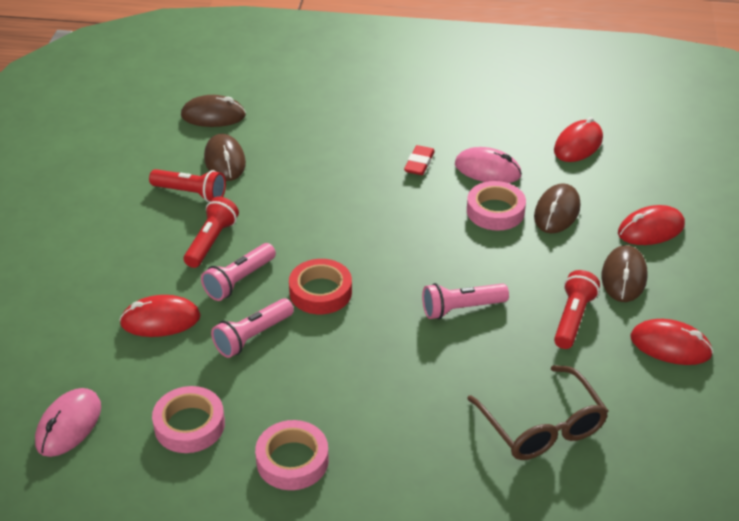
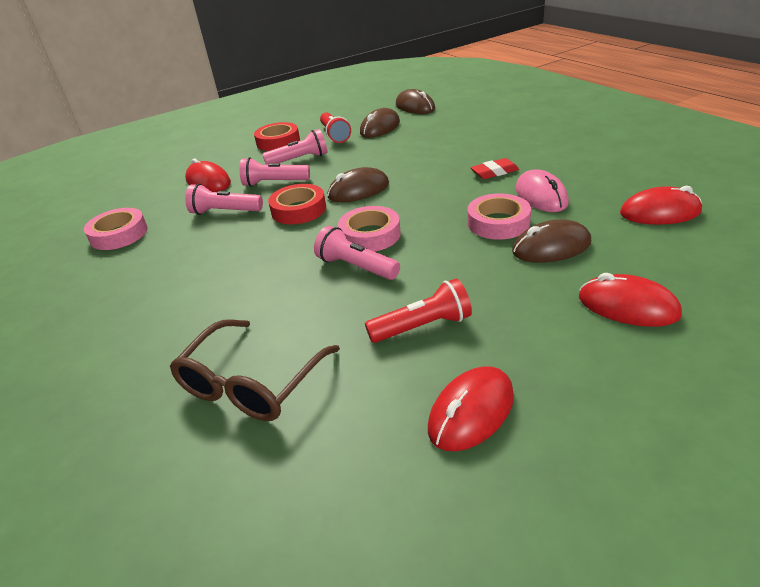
camera: 55 degrees right, 5 degrees down
(69, 425) = (91, 204): pink mouse -> none
(138, 233) = (278, 142): none -> red tape
(211, 241) = (299, 159): red flashlight -> pink flashlight
(292, 460) = (110, 284): pink tape -> pink tape (370, 235)
(624, 277) = (528, 326): brown mouse -> brown mouse (358, 190)
(670, 346) = (471, 412): red mouse -> red mouse turned 60 degrees clockwise

